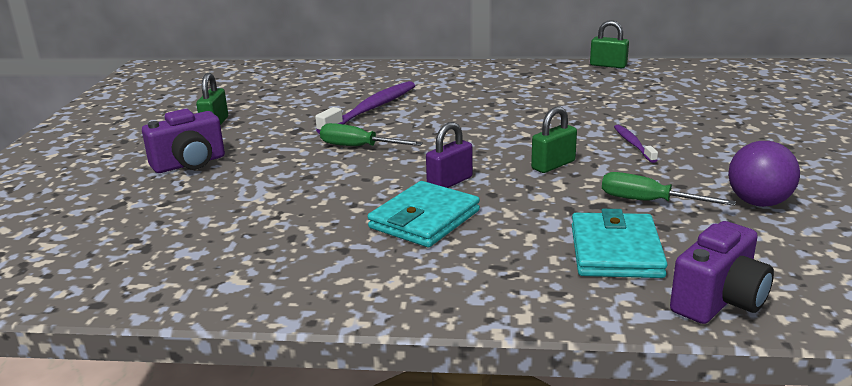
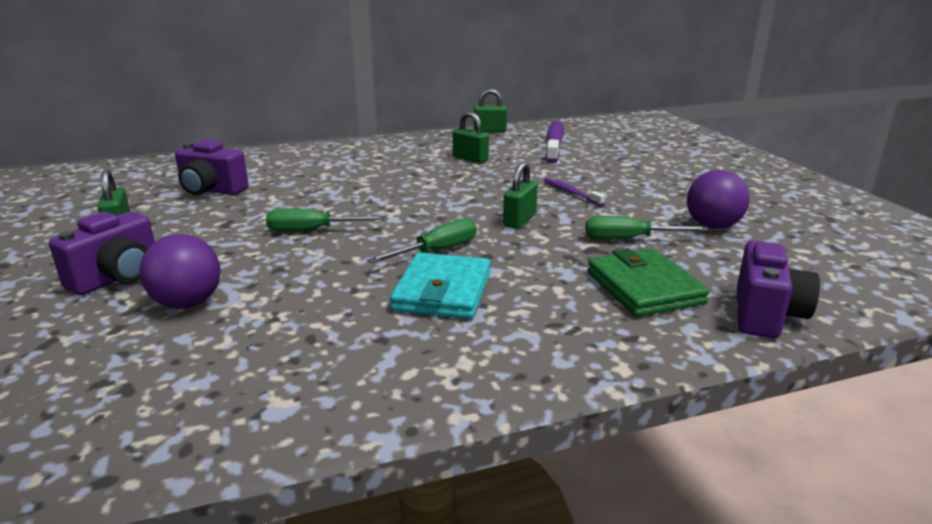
camera: 25 degrees left, 0 degrees up
(224, 193) = (187, 303): none -> purple ball
(304, 98) = (211, 190): none -> purple camera
(371, 109) = (296, 192): purple toothbrush -> purple toothbrush (554, 143)
(450, 182) = (437, 251): purple padlock -> green screwdriver
(560, 94) = (470, 159): none -> green padlock
(616, 251) = (644, 288): turquoise wallet -> green wallet

